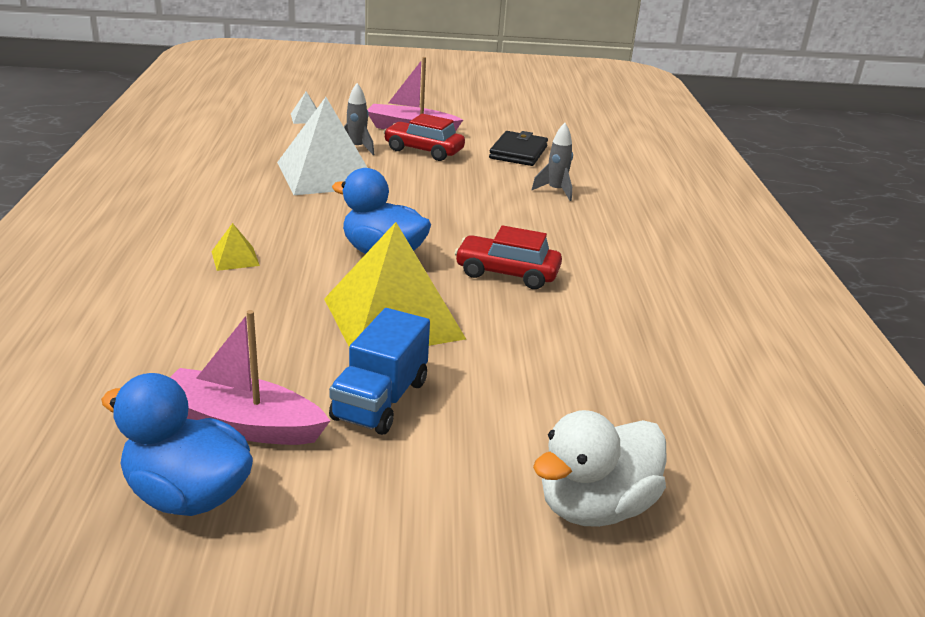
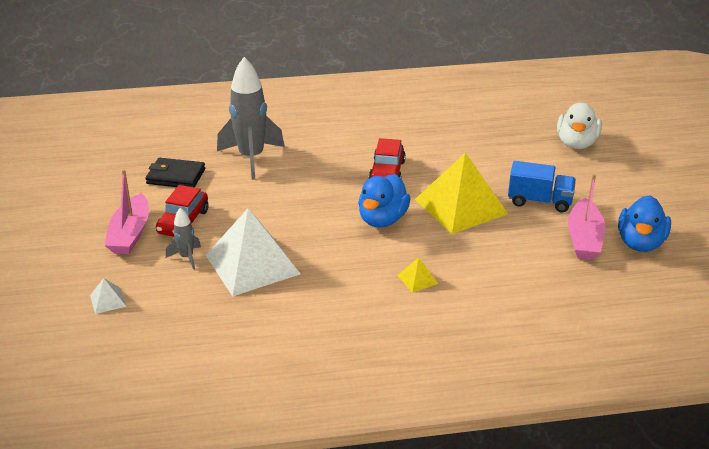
camera: 95 degrees left, 5 degrees up
(556, 191) = (251, 158): grey rocket -> grey rocket, size x2.10
(595, 507) = (576, 143): white duck -> white duck turned 60 degrees clockwise

